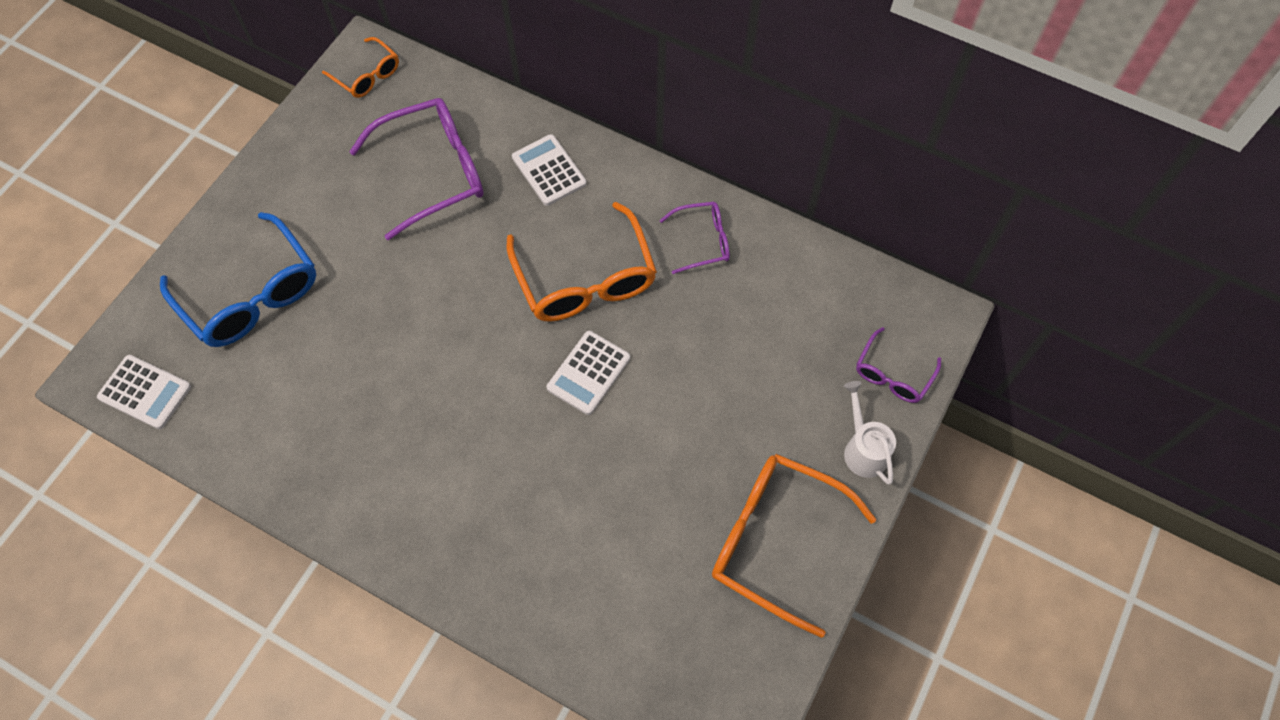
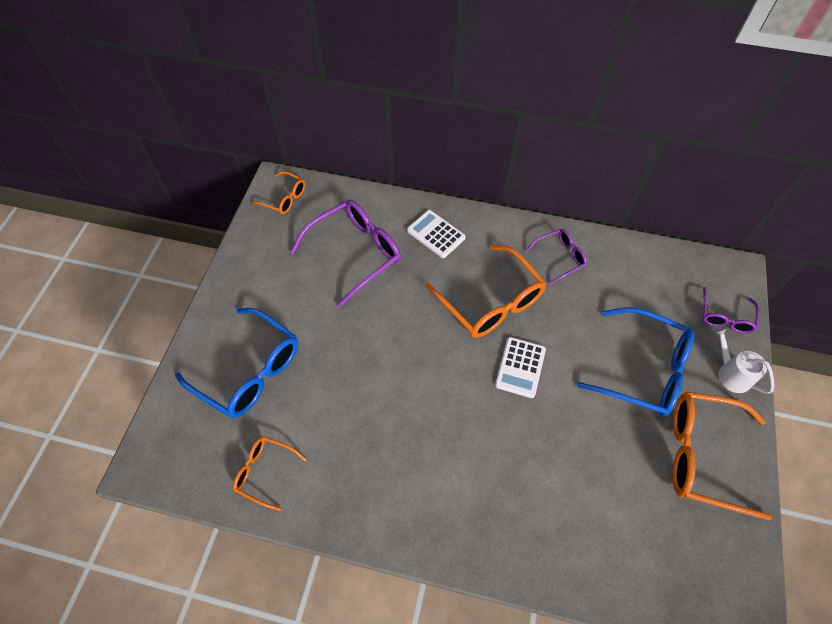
camera: 15 degrees left, 5 degrees down
(145, 392) = (188, 467): white calculator -> none
(232, 421) = (265, 472): none -> orange glasses
(747, 414) = (642, 369): none -> blue glasses

